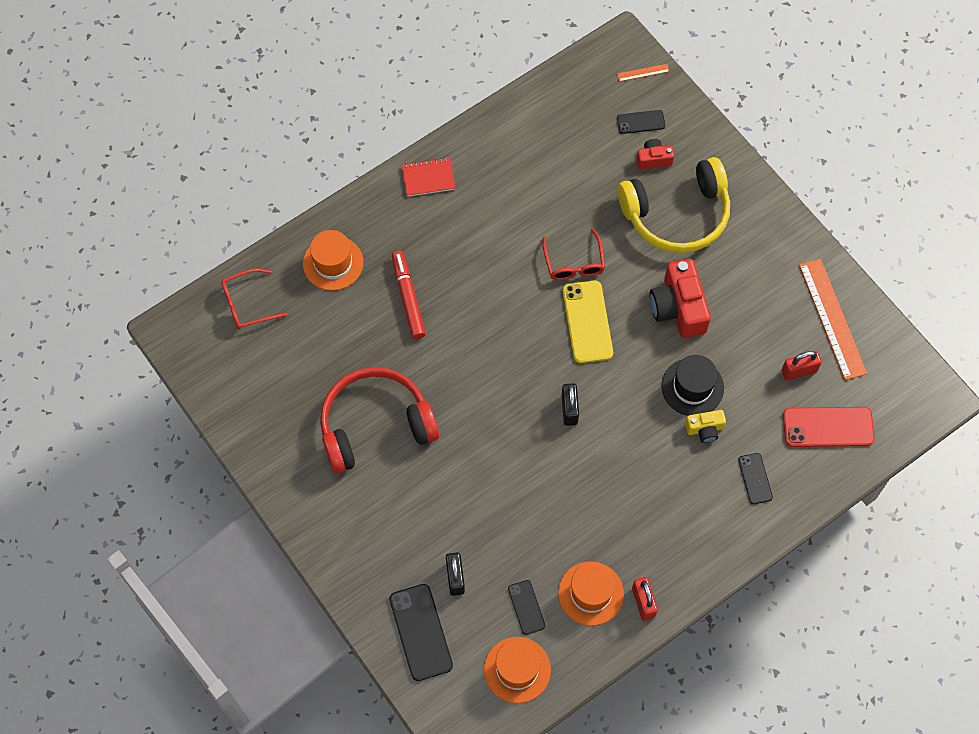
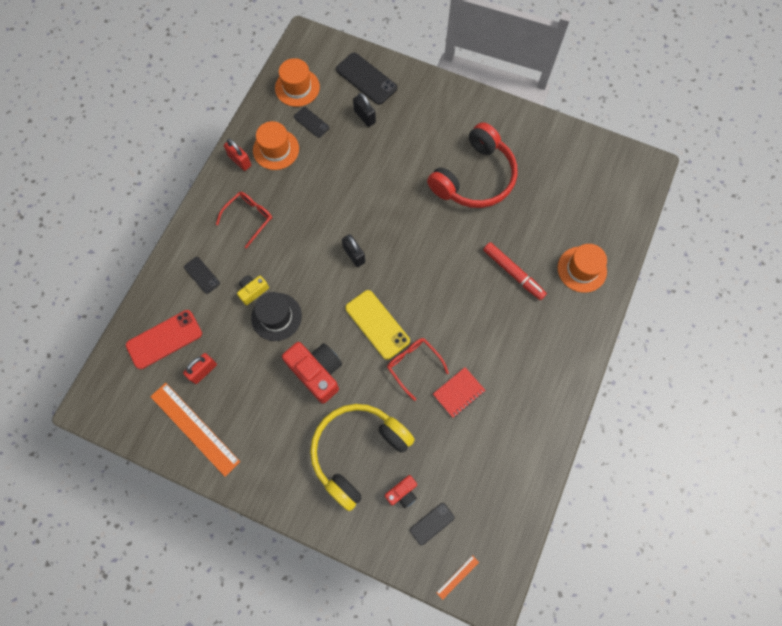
camera: 150 degrees right, 5 degrees up
(248, 304) = (615, 210): red glasses -> red glasses (249, 218)
(428, 178) = (563, 373): red notebook -> red notebook (458, 392)

